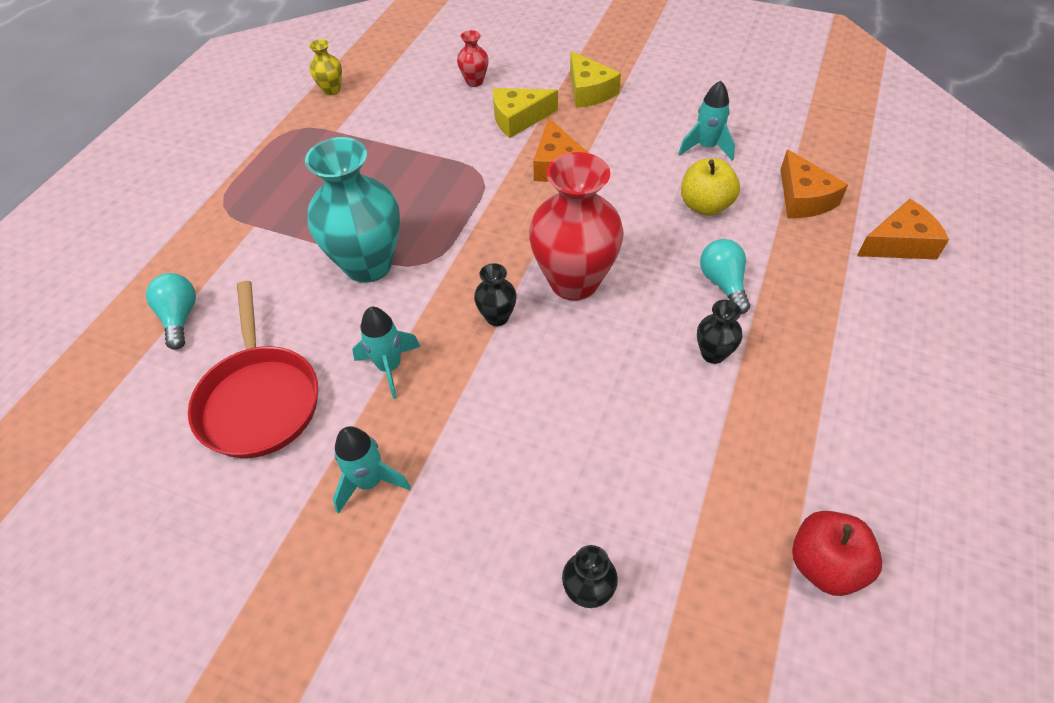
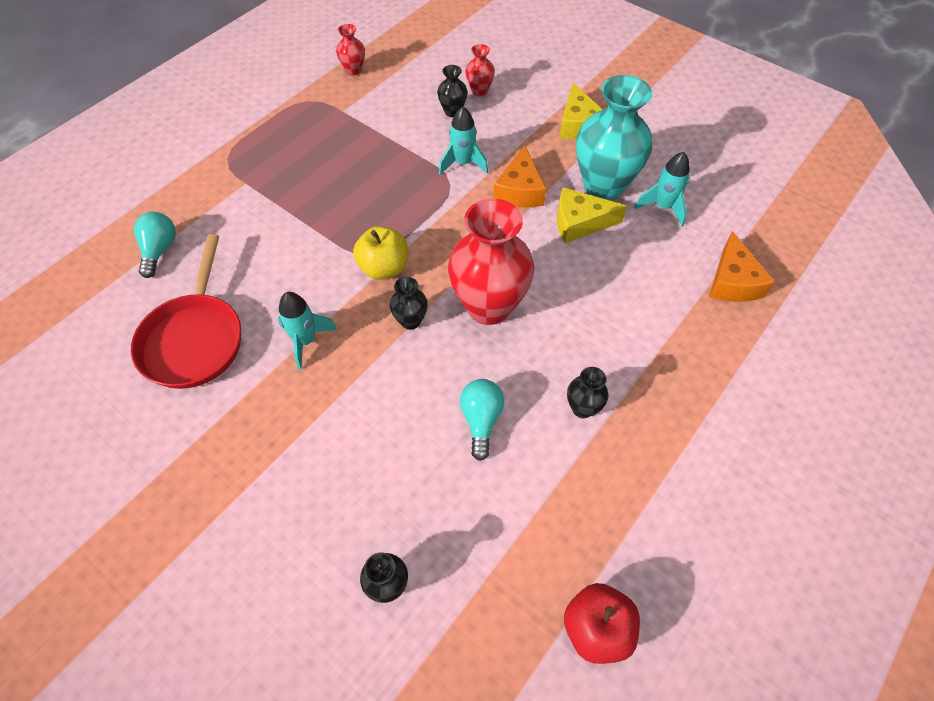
camera: 15 degrees right, 5 degrees up
(331, 90) = (353, 70): yellow vase -> red vase
(368, 265) = (323, 243): turquoise vase -> turquoise vase (603, 186)
(369, 482) = (253, 435): turquoise rocket -> turquoise rocket (463, 163)
(455, 106) = (452, 111): none -> black vase
(518, 119) = (504, 137): yellow cheese -> yellow cheese (580, 223)
(705, 206) = (637, 265): yellow apple -> yellow apple (384, 268)
(723, 283) = (620, 344): turquoise light bulb -> turquoise light bulb (481, 420)
(899, 243) = (805, 351): orange cheese -> none

